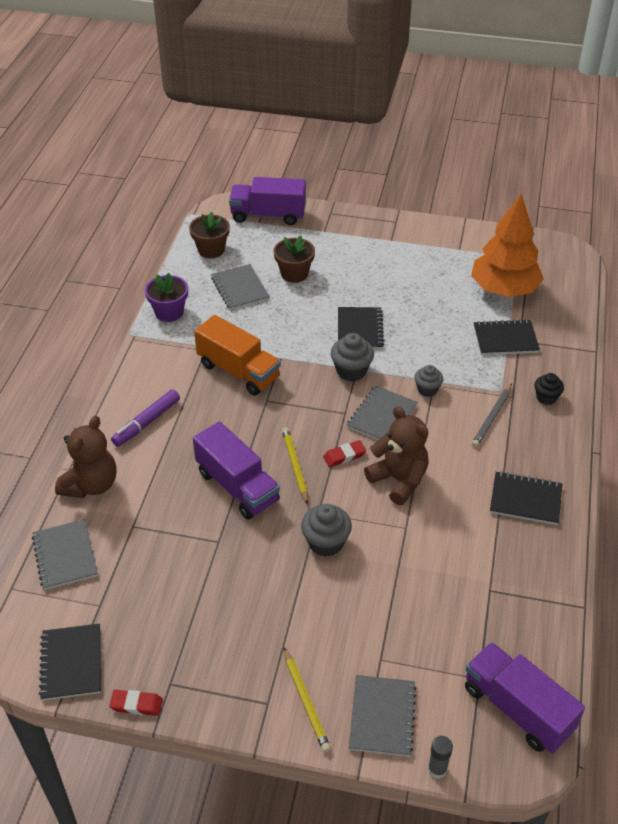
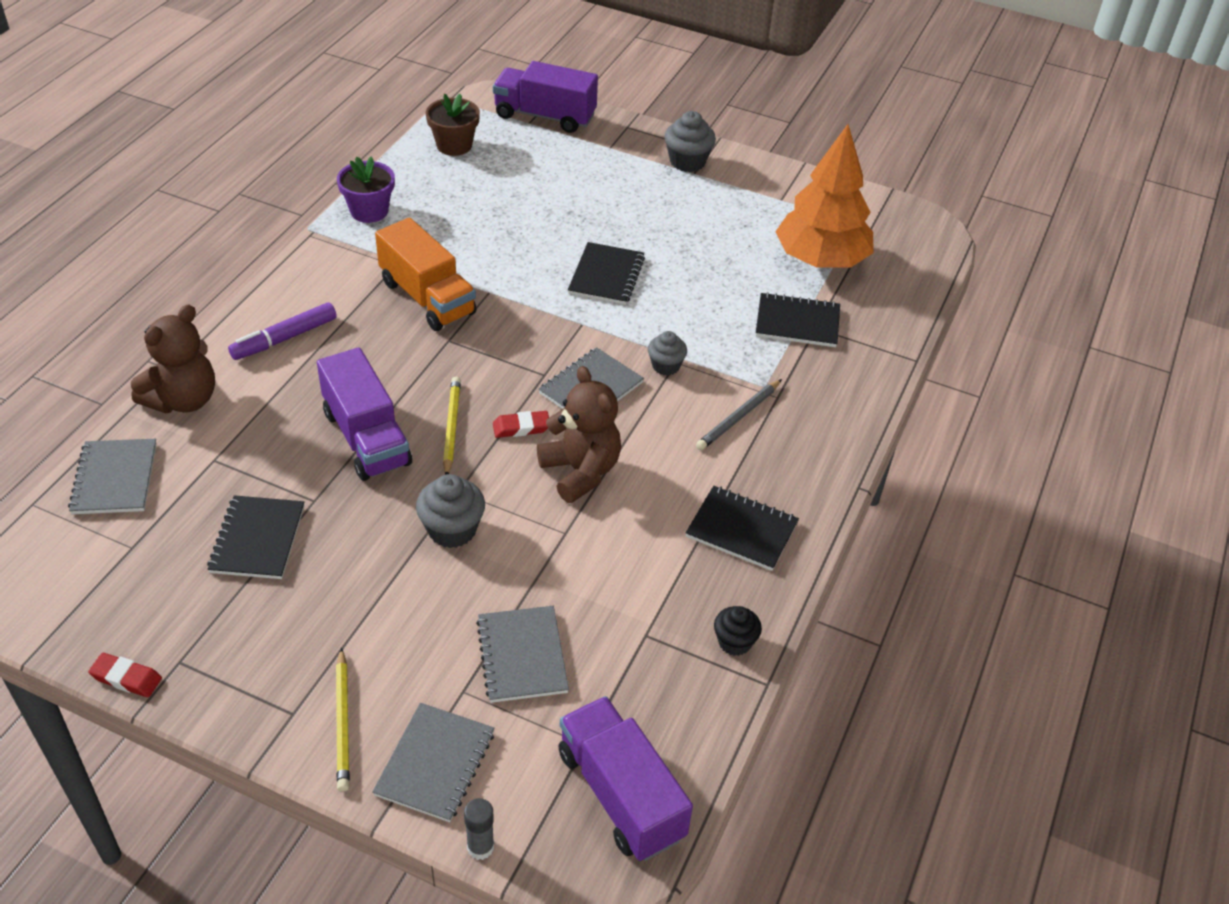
camera: 10 degrees right, 0 degrees up
(71, 663) = (67, 609): black notebook -> black notebook (258, 539)
(240, 288) = (471, 198): grey notebook -> grey notebook (522, 656)
(294, 274) = (549, 192): brown flower pot -> none
(351, 370) = (574, 324): grey cupcake -> grey cupcake (687, 162)
(546, 397) = (823, 406): black cupcake -> black cupcake (734, 642)

